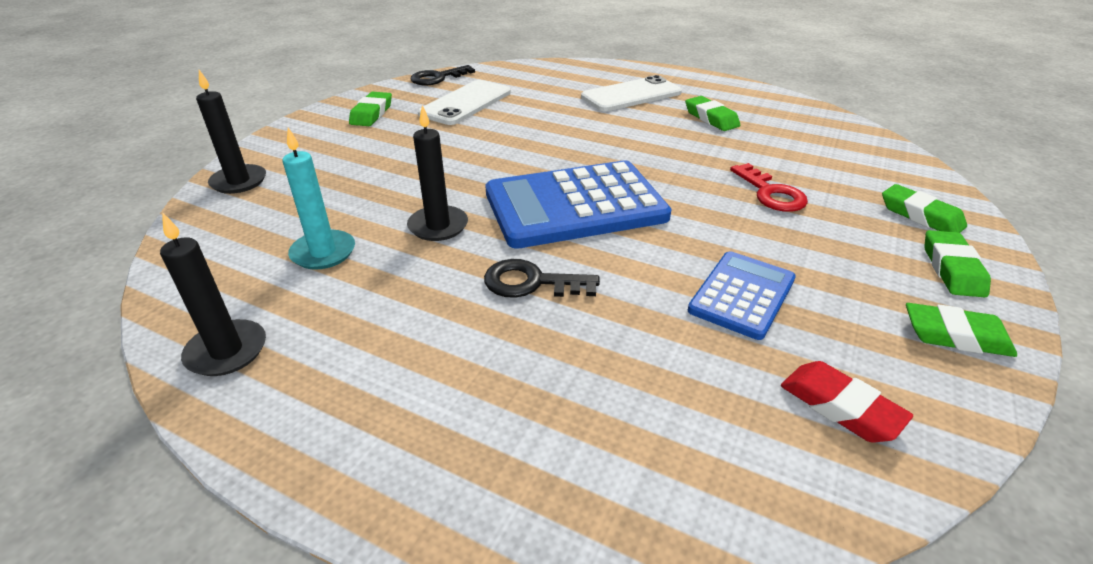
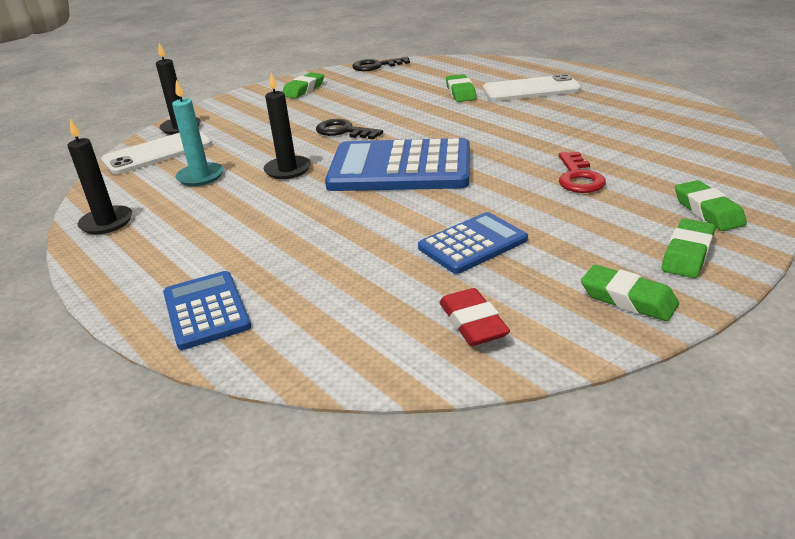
camera: 25 degrees right, 5 degrees down
(466, 103) = (382, 87): white phone -> white phone (157, 152)
(496, 473) = (206, 310): none -> blue calculator
(531, 282) = (321, 213): black key -> black key (343, 131)
(711, 118) = (587, 114): green eraser -> green eraser (460, 92)

